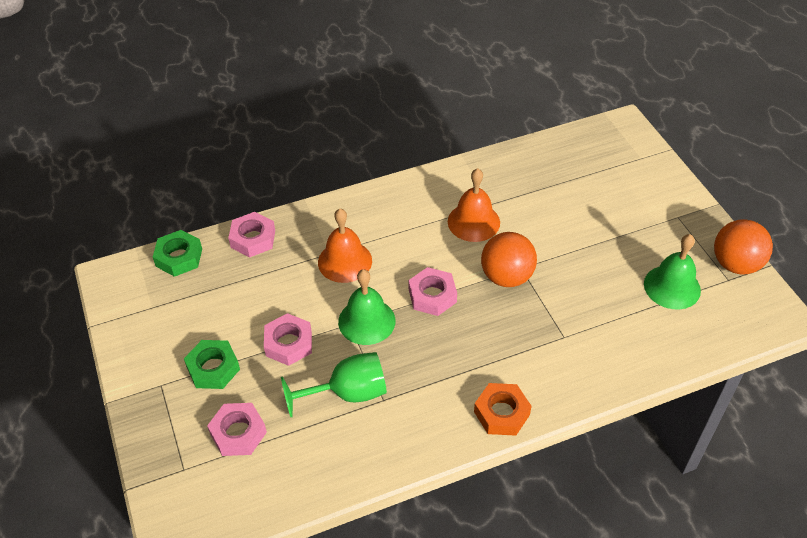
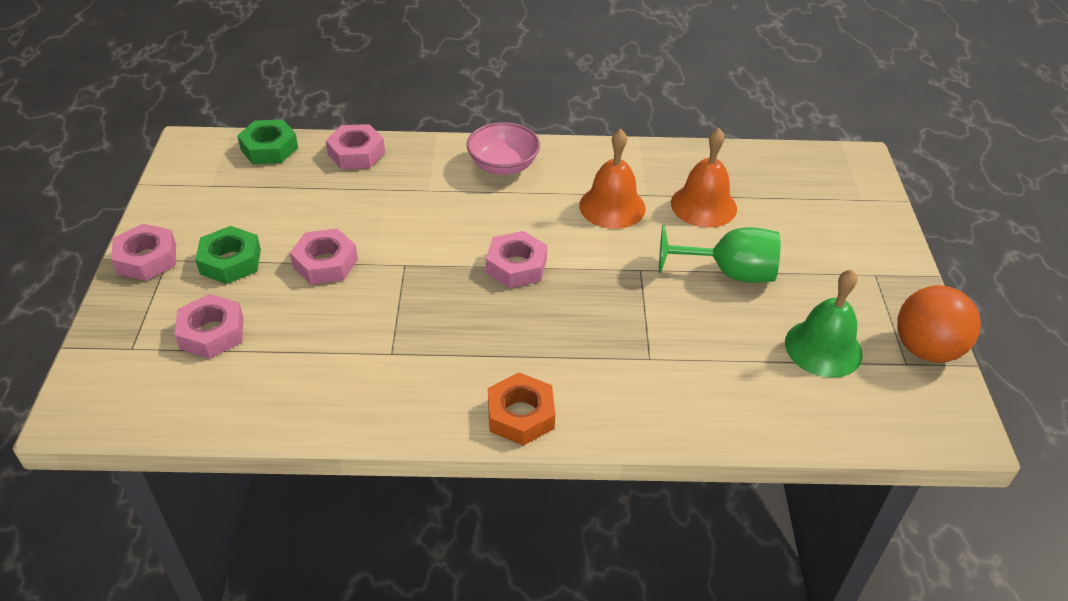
camera: 20 degrees right, 5 degrees down
(144, 390) = (147, 258): none -> pink nut
(345, 261) = (440, 202): orange bell -> orange bell (703, 205)
(347, 393) = (355, 333): green goblet -> green goblet (729, 273)
(366, 321) = (425, 268): green bell -> none
(374, 212) = (503, 165): none -> pink bowl
(506, 277) = (617, 273): orange ball -> none

